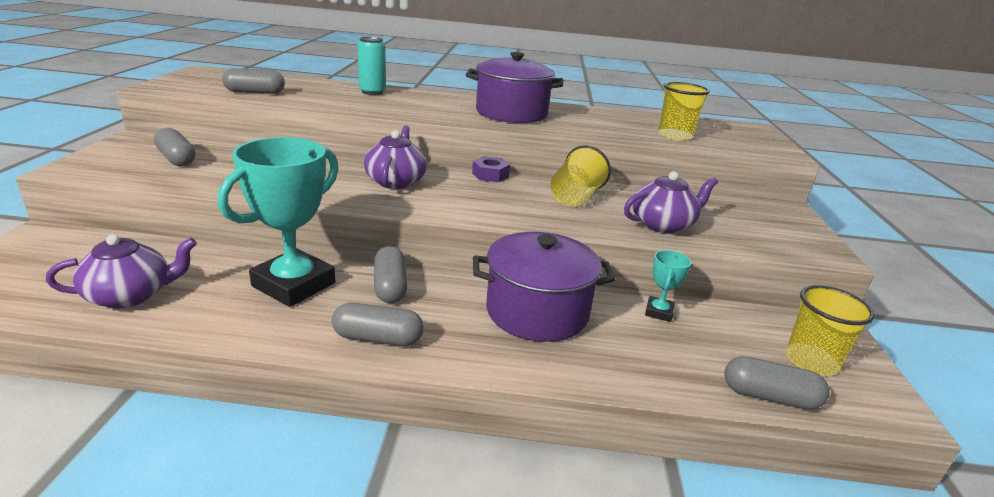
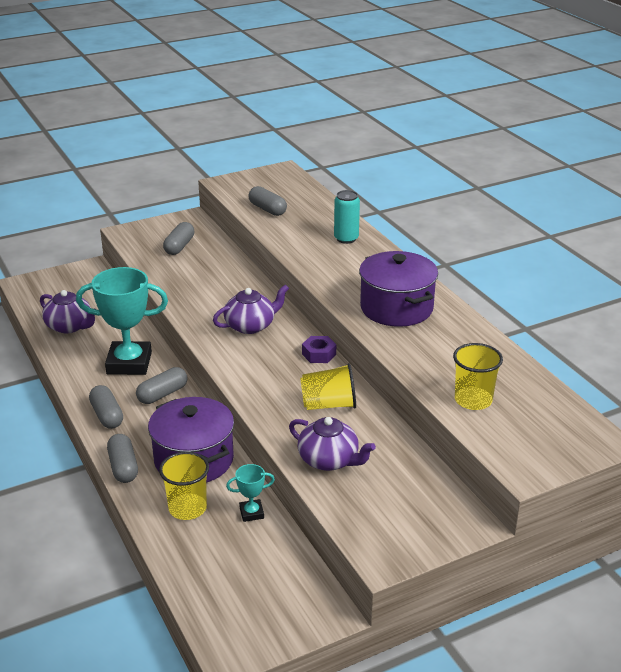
camera: 60 degrees right, 5 degrees up
(769, 396) = (190, 586): grey capsule -> grey capsule (123, 467)
(811, 361) = (258, 603): yellow cup -> yellow cup (187, 508)

